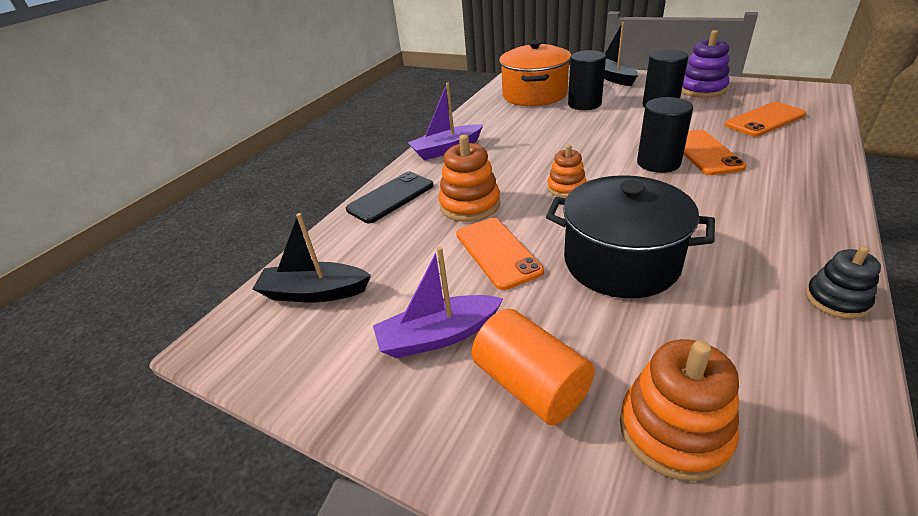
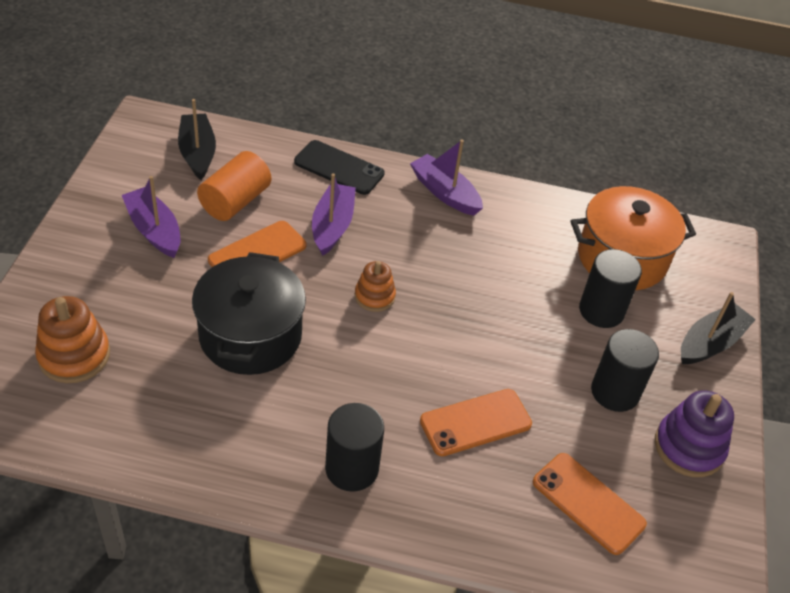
camera: 65 degrees right, 10 degrees up
(470, 205) = (332, 226): orange stacking toy -> purple boat
(531, 385) = (110, 283): orange cylinder -> orange cylinder (235, 201)
(658, 163) = (442, 376): black cylinder -> black cylinder (352, 468)
(836, 300) = (208, 477): black stacking toy -> none

